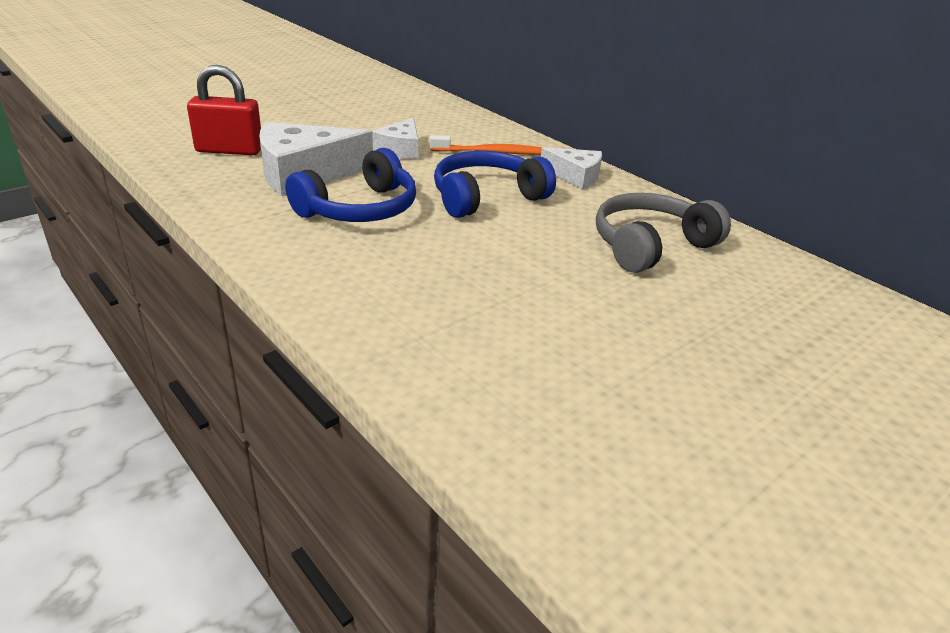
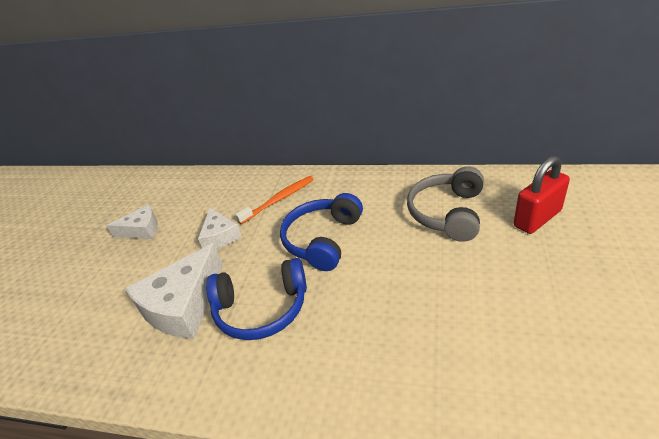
camera: 30 degrees left, 5 degrees up
(229, 150) = (97, 324): red padlock -> red padlock (537, 218)
(359, 209) = (261, 309): blue headphones -> blue headphones turned 75 degrees clockwise
(575, 176) = (347, 187): white cheese -> white cheese (141, 230)

